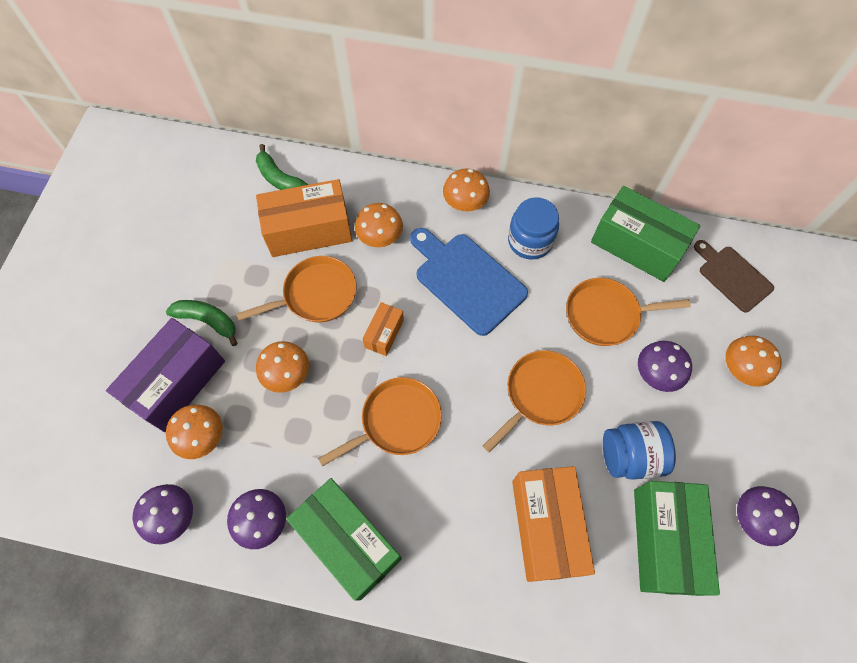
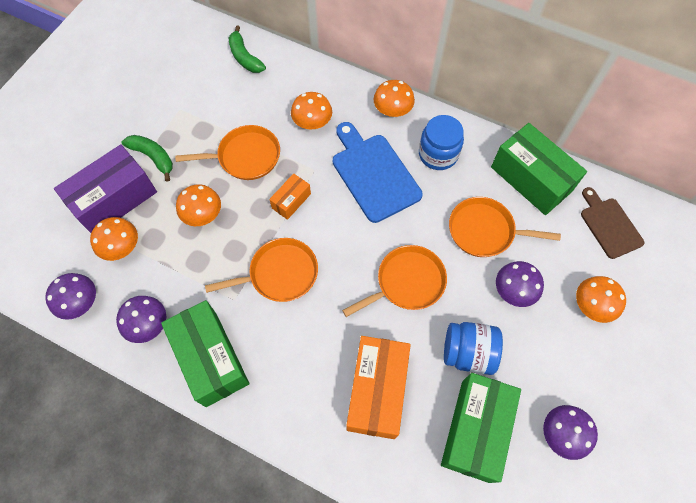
camera: 15 degrees right, 0 degrees up
(309, 230) = (255, 104): orange box -> none

